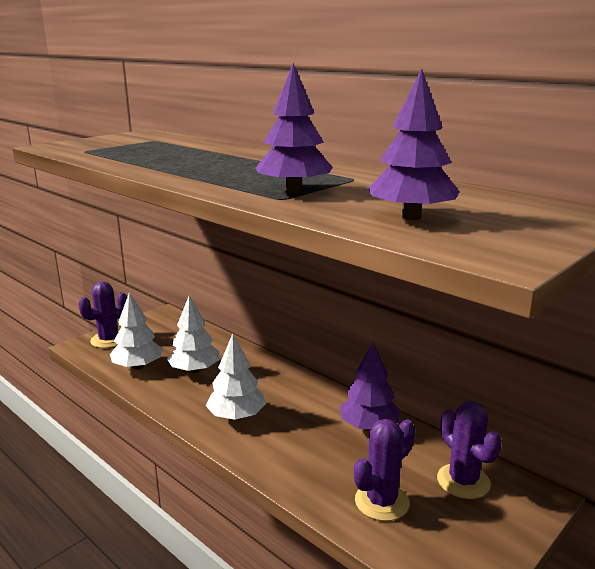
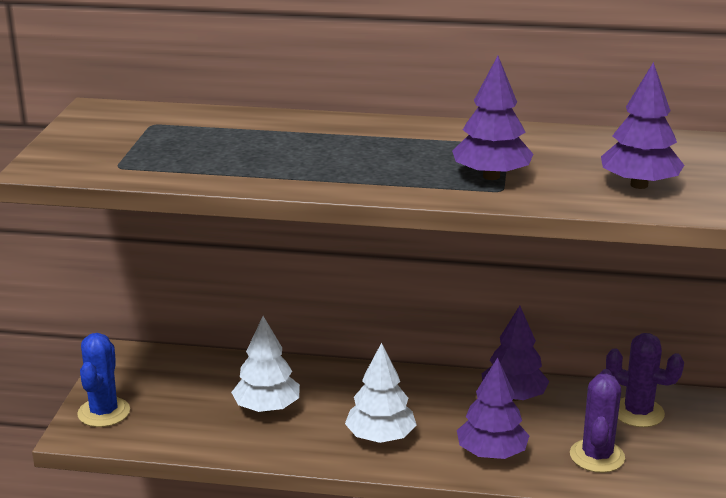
camera: 35 degrees left, 5 degrees up
(109, 340) = (104, 412): purple cactus -> blue cactus
(138, 366) = (193, 429): white tree -> none
(298, 461) = (491, 453): none -> purple tree

